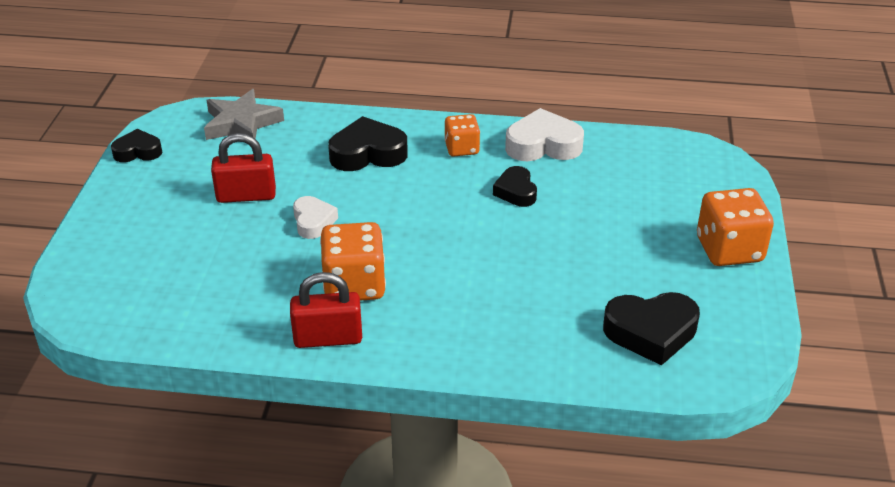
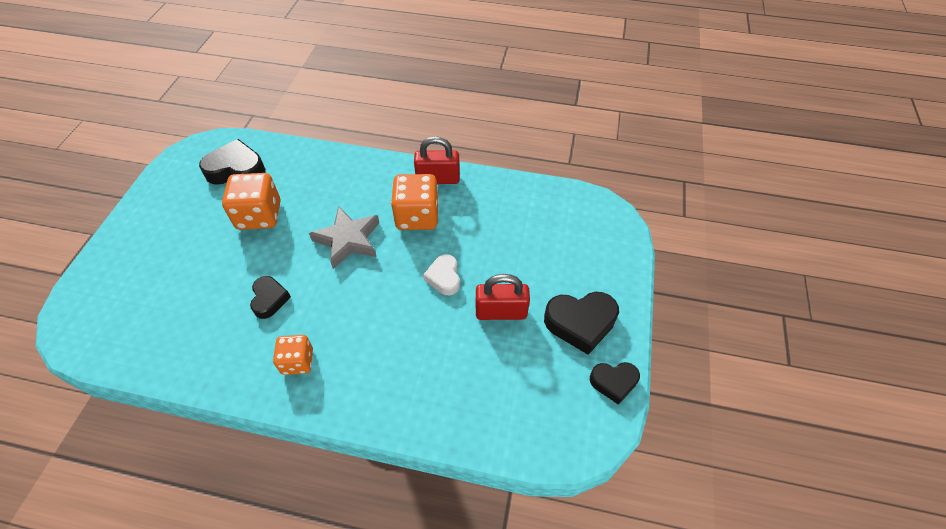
camera: 175 degrees left, 15 degrees up
(241, 123) = (515, 423): grey star -> grey star (348, 240)
(368, 153) = (389, 361): black heart -> black heart (580, 323)
(543, 145) = (218, 360): white heart -> none
(729, 249) = (139, 228): orange dice -> orange dice (259, 215)

